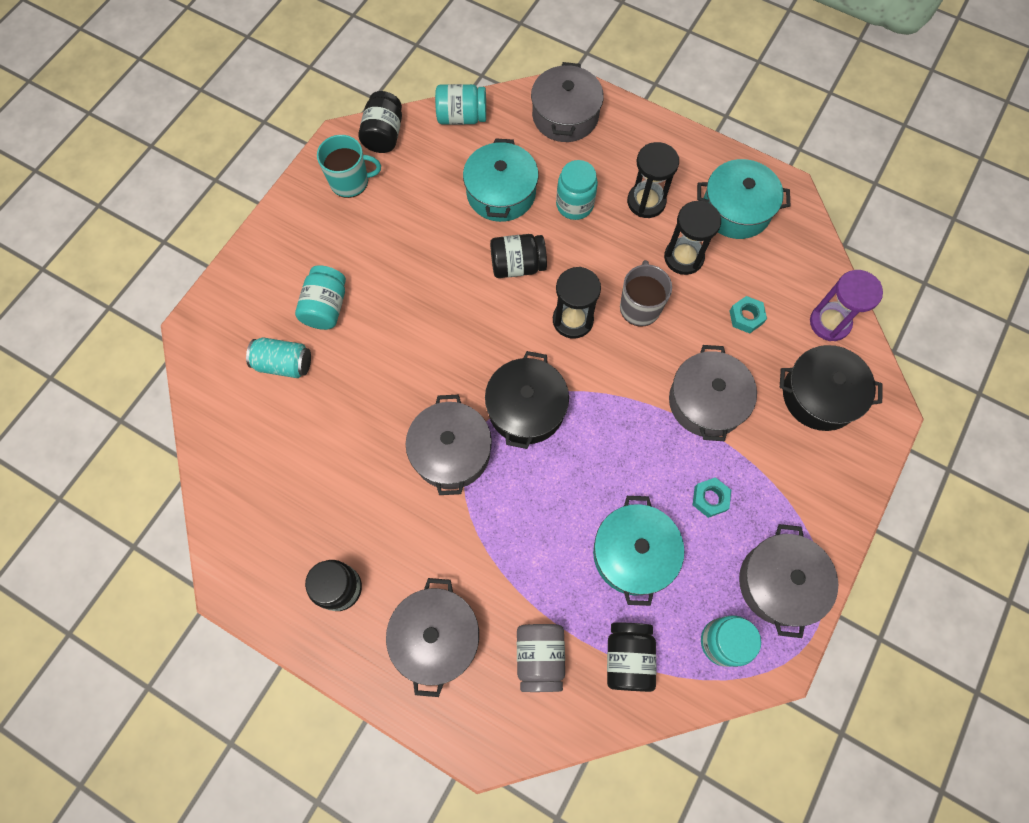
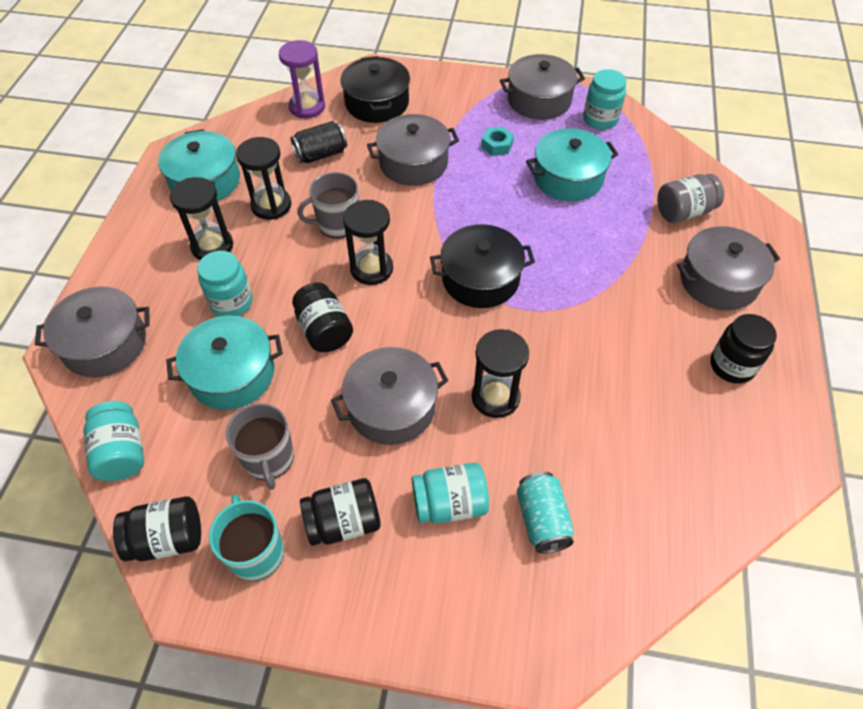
camera: 110 degrees left, 15 degrees down
(398, 372) = (495, 397): none -> black hourglass
(416, 202) = (269, 458): none -> grey mug
(451, 452) = (554, 323): grey pot -> grey pot (391, 407)
(628, 657) = (646, 164): black jar -> black jar (343, 522)
(746, 317) = (321, 154): turquoise nut -> black can

